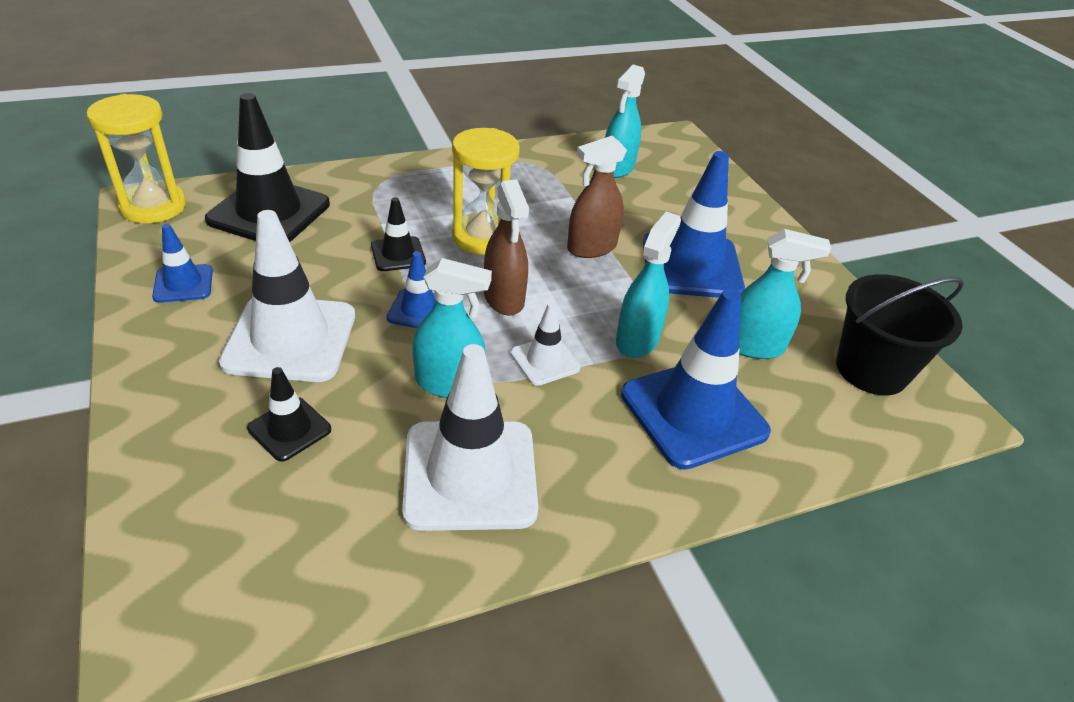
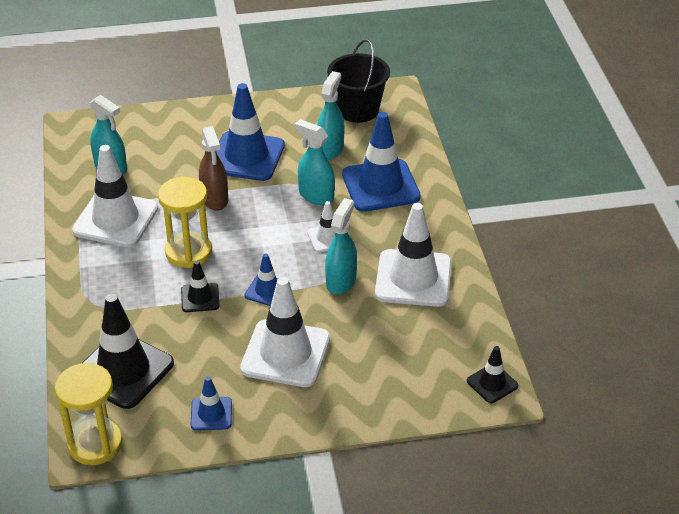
camera: 75 degrees left, 0 degrees up
(289, 429) = (368, 352): black traffic cone -> black traffic cone (492, 383)
(504, 298) = (263, 249): brown spray bottle -> none
(527, 180) = (115, 219): none -> white traffic cone

